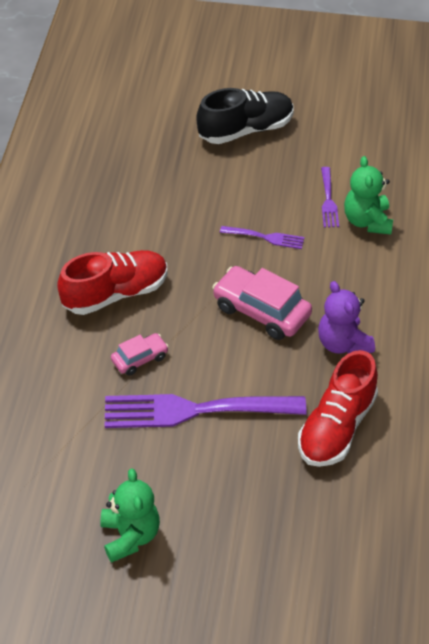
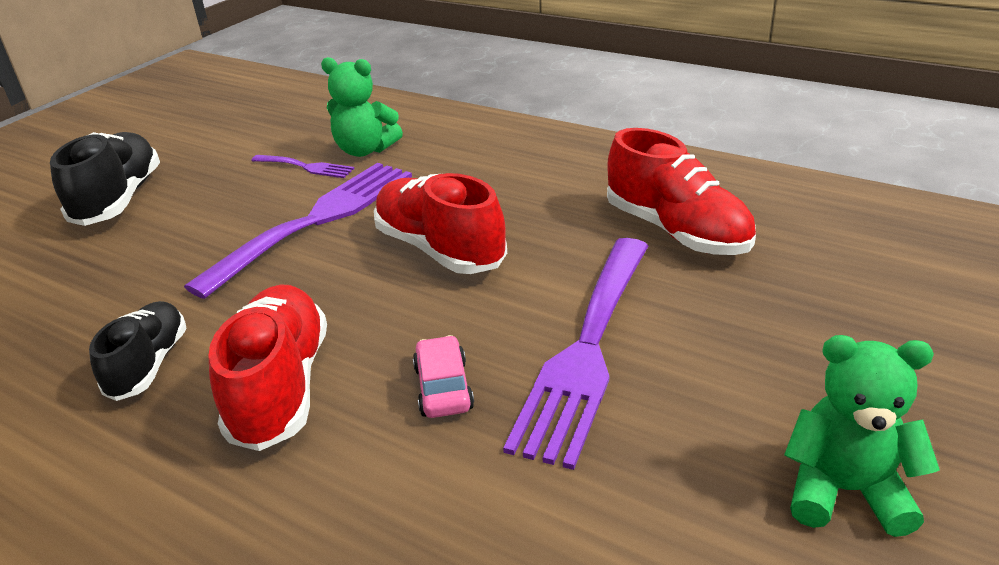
camera: 65 degrees left, 15 degrees down
(110, 234) = (149, 364): none -> black shoe
(261, 311) = (440, 249): pink car -> red shoe
(266, 237) = (316, 220): purple fork -> purple fork, size x2.15
(343, 344) = (540, 200): purple teddy bear -> none

